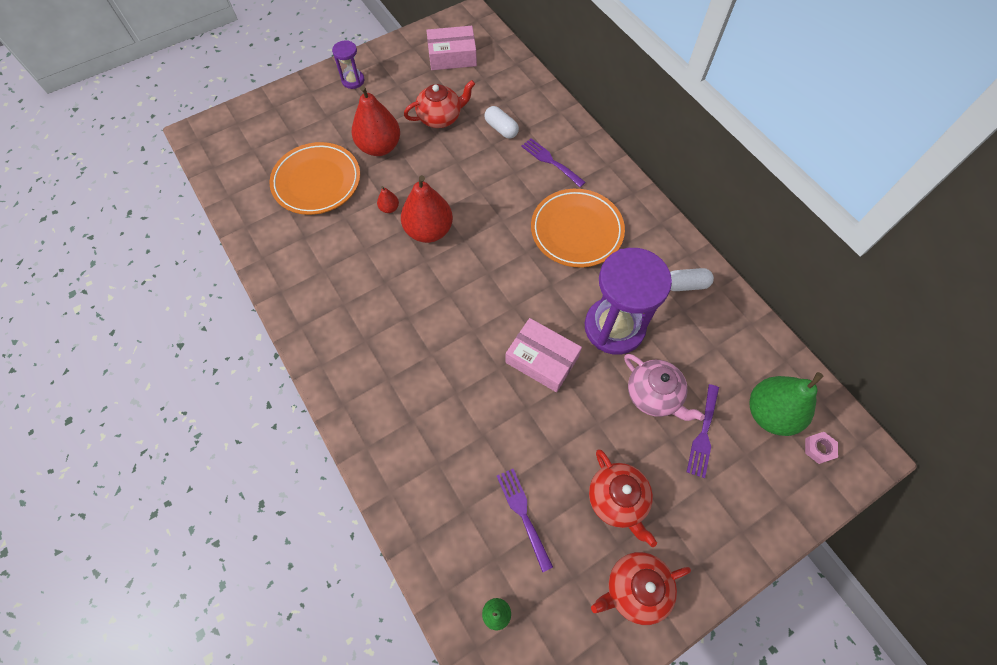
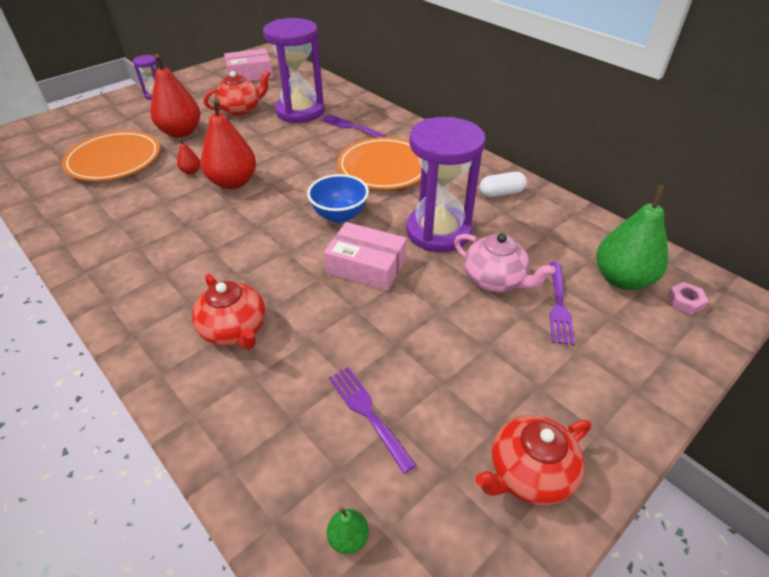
camera: 10 degrees left, 20 degrees down
(501, 129) = (300, 111): white capsule -> purple hourglass
(525, 291) = (339, 215): none -> blue bowl
(617, 500) = (480, 380): red teapot -> red teapot (235, 330)

